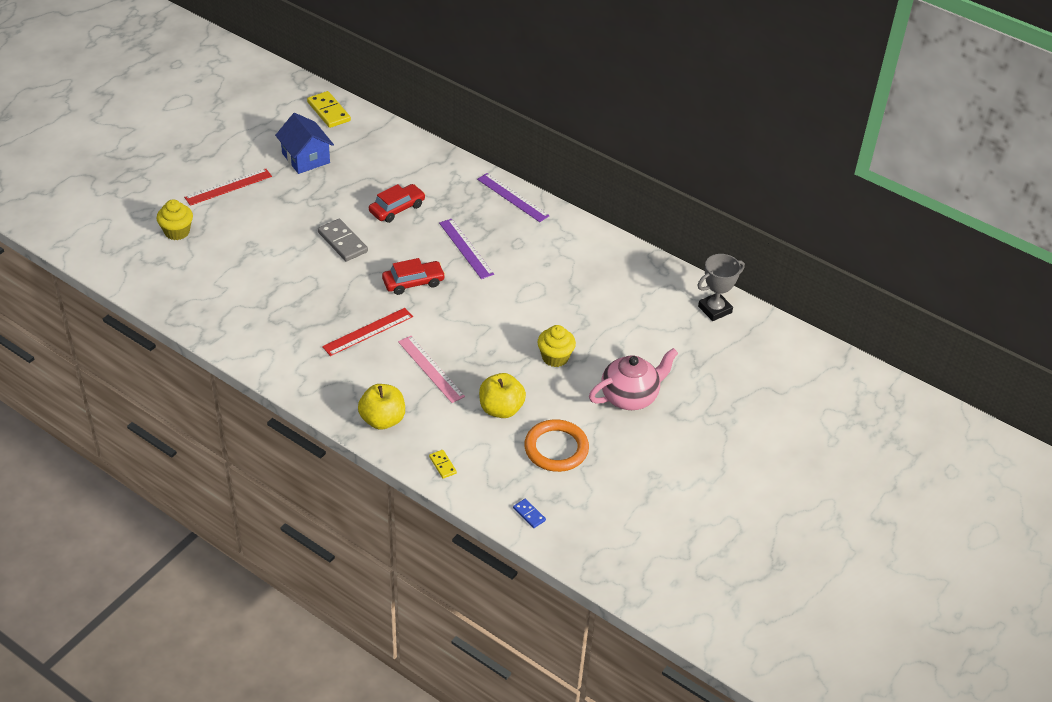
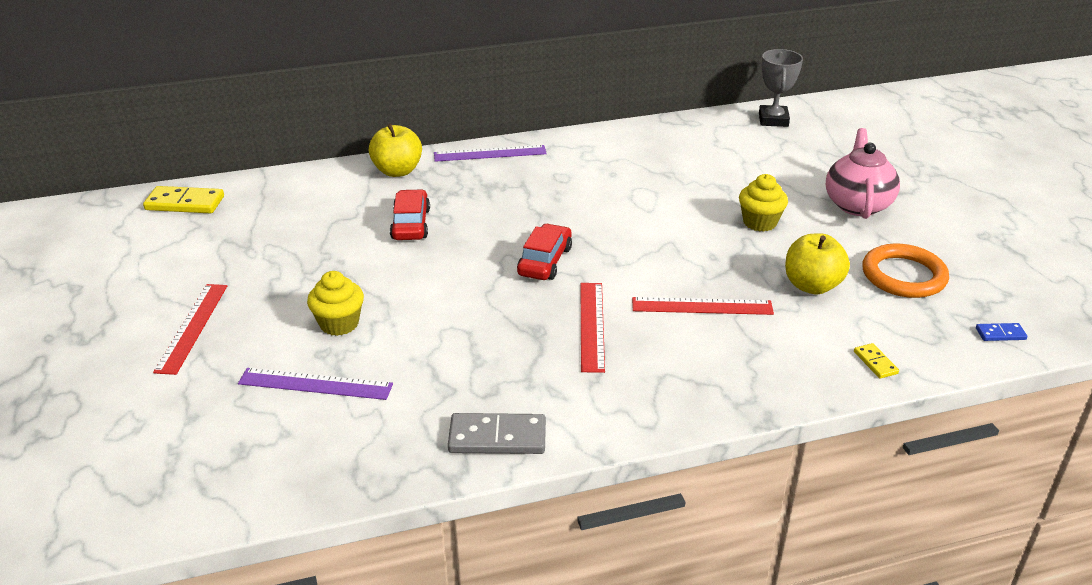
camera: 50 degrees left, 10 degrees down
(177, 232) = (209, 408): yellow cupcake -> yellow cupcake (339, 324)
(306, 158) = (235, 249): blue house -> none
(343, 242) = (415, 281): grey domino -> grey domino (497, 437)
(382, 420) = (759, 377): yellow apple -> yellow apple (397, 171)
(431, 369) = (702, 306): pink ruler -> red ruler
(442, 465) = (875, 362): yellow domino -> yellow domino turned 60 degrees clockwise
(466, 248) = (531, 208): purple ruler -> purple ruler (315, 384)

